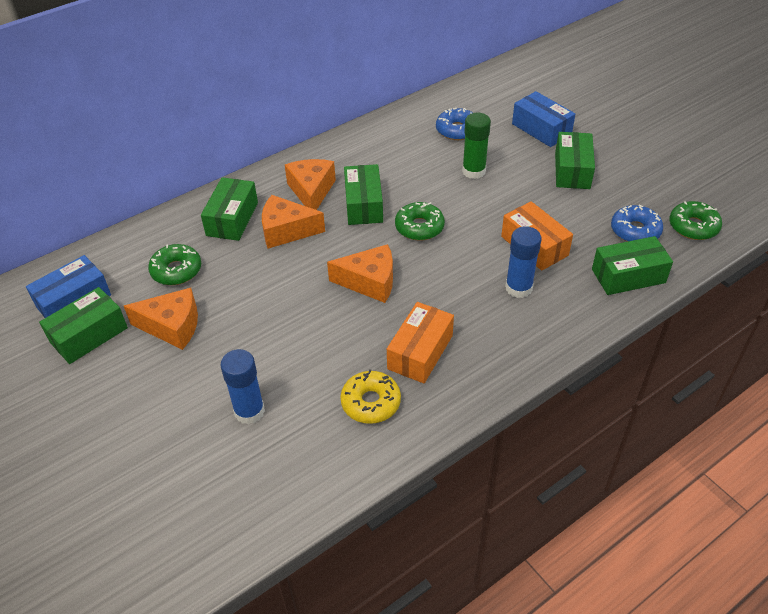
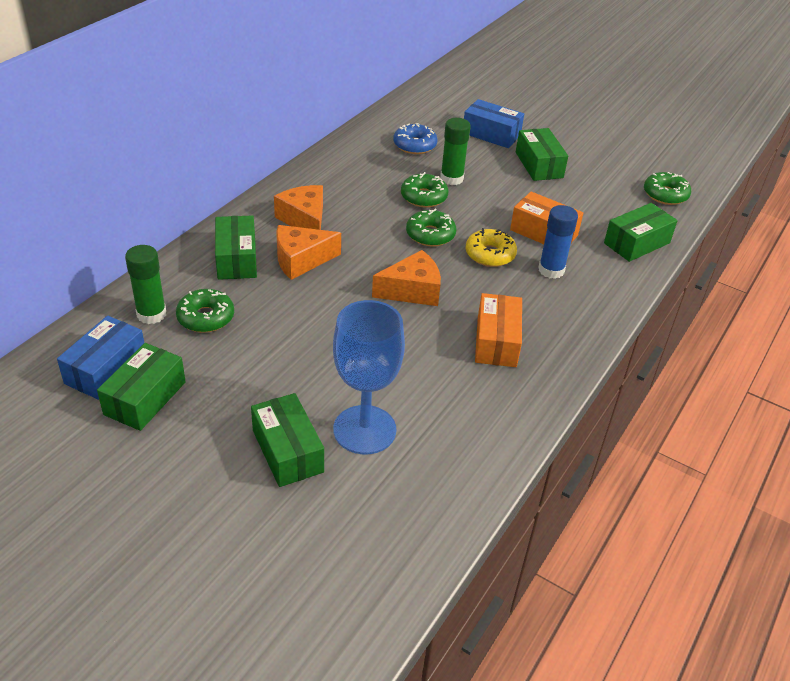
camera: 25 degrees left, 5 degrees down
(135, 258) = (151, 314): none -> green glue stick
(172, 326) = (234, 370): orange cheese -> none
(249, 411) = (364, 430): blue glue stick -> blue goblet
(363, 205) = (364, 224): green box -> green box (287, 451)
(371, 402) = (477, 394): yellow donut -> yellow donut (490, 254)
(435, 186) = (424, 197): none -> green donut
(635, 231) = (621, 206): blue donut -> none

